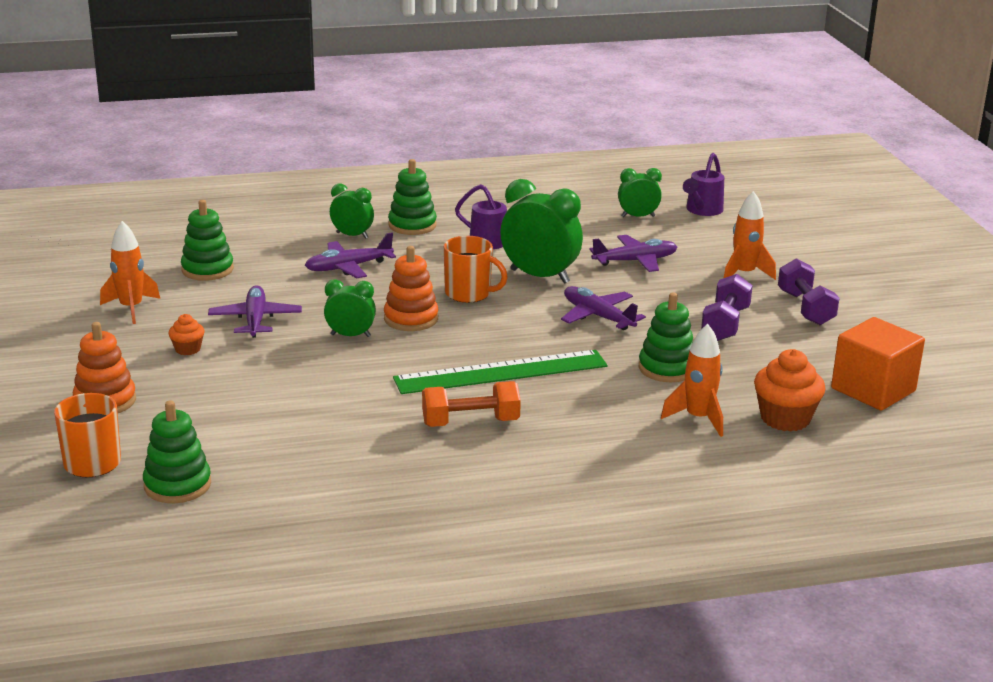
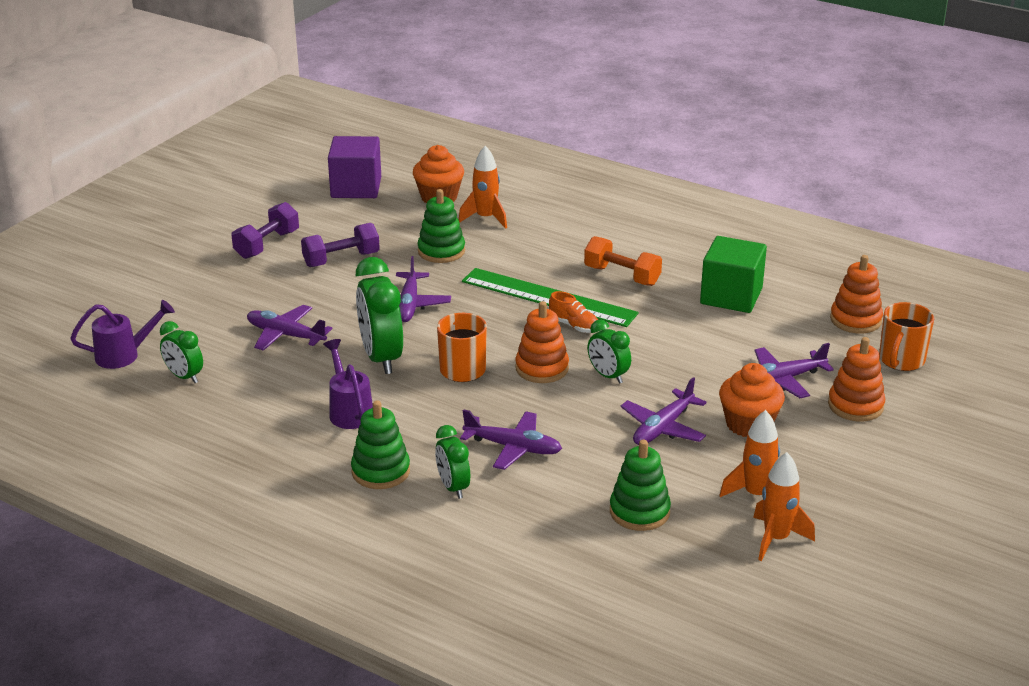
camera: 135 degrees left, 5 degrees up
(177, 485) = (855, 320): green stacking toy -> orange stacking toy
(188, 349) = (748, 424): orange cupcake -> orange cupcake, size x1.85
(196, 394) = (782, 379): none -> purple plane
(336, 451) = (731, 296): none -> green cube
(439, 359) = (574, 326): none -> orange shoe
(744, 274) = (240, 286): orange rocket -> orange rocket (776, 539)
(873, 390) = (356, 188): orange cube -> purple cube

